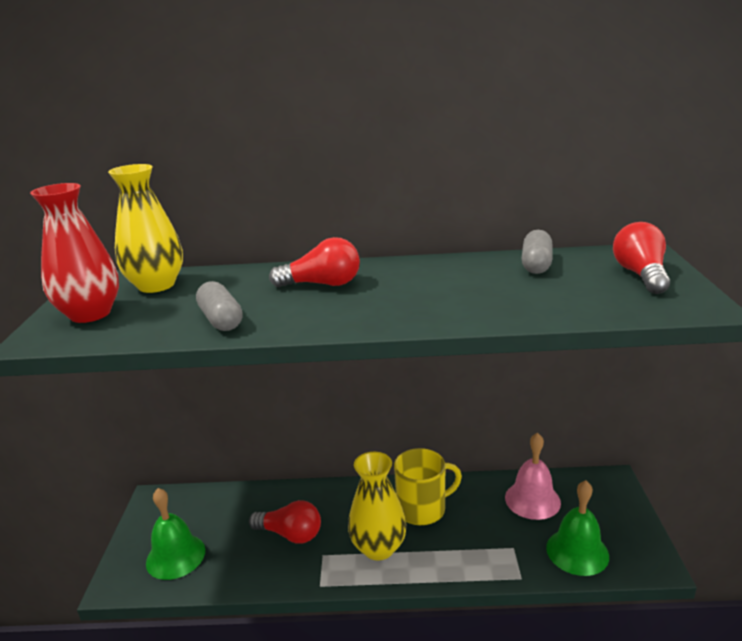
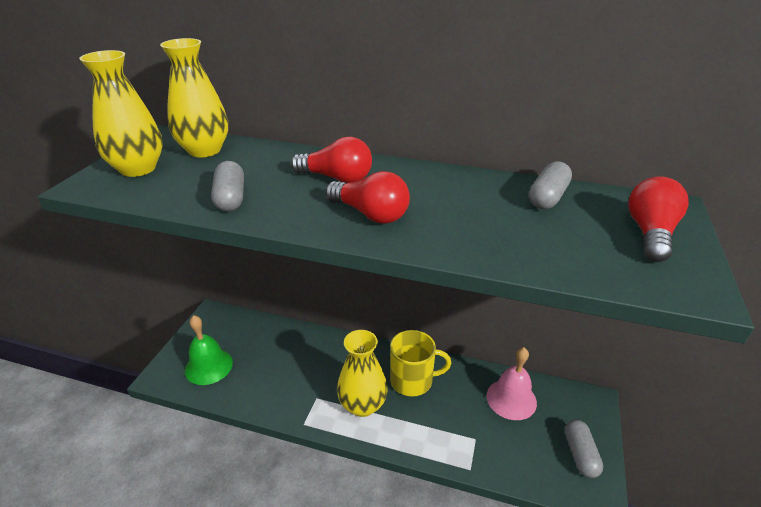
camera: 15 degrees right, 10 degrees up
(90, 314) = (138, 169): red vase -> yellow vase
(290, 534) = (299, 372): red light bulb -> red light bulb (370, 214)
(577, 551) = (531, 460): green bell -> none
(621, 533) = (580, 454): none -> grey capsule

